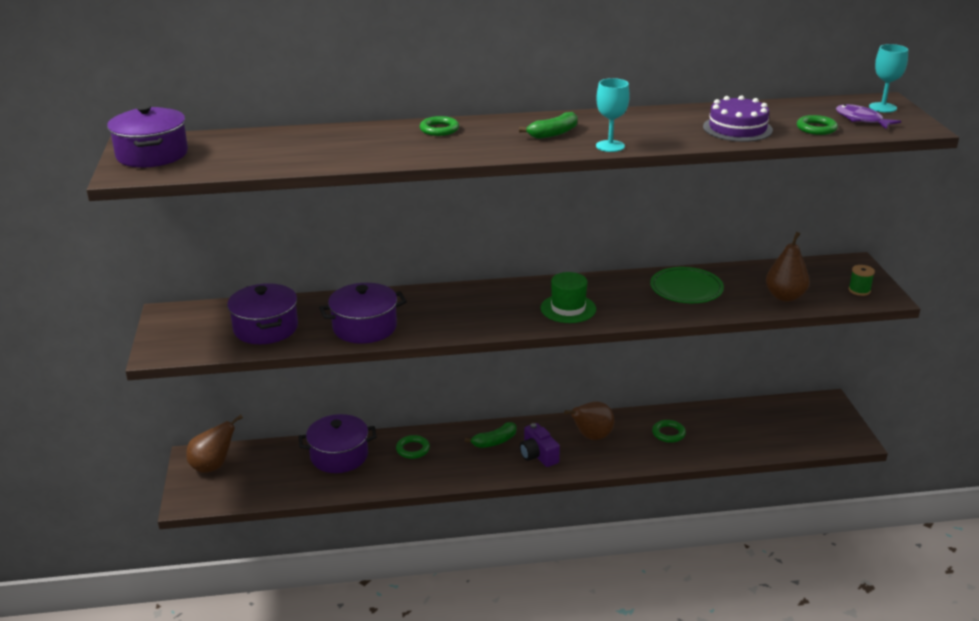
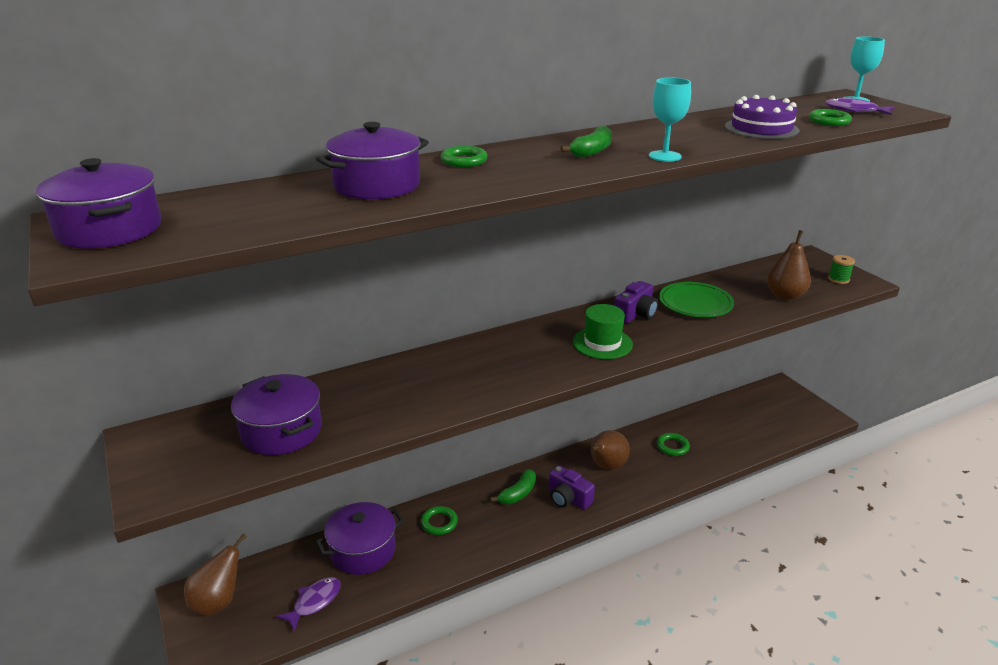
camera: 20 degrees left, 0 degrees up
(284, 483) = (314, 602): none -> purple fish
(364, 327) = (401, 406): purple pot -> purple pot (377, 185)
(620, 289) = (635, 314): none -> purple camera

